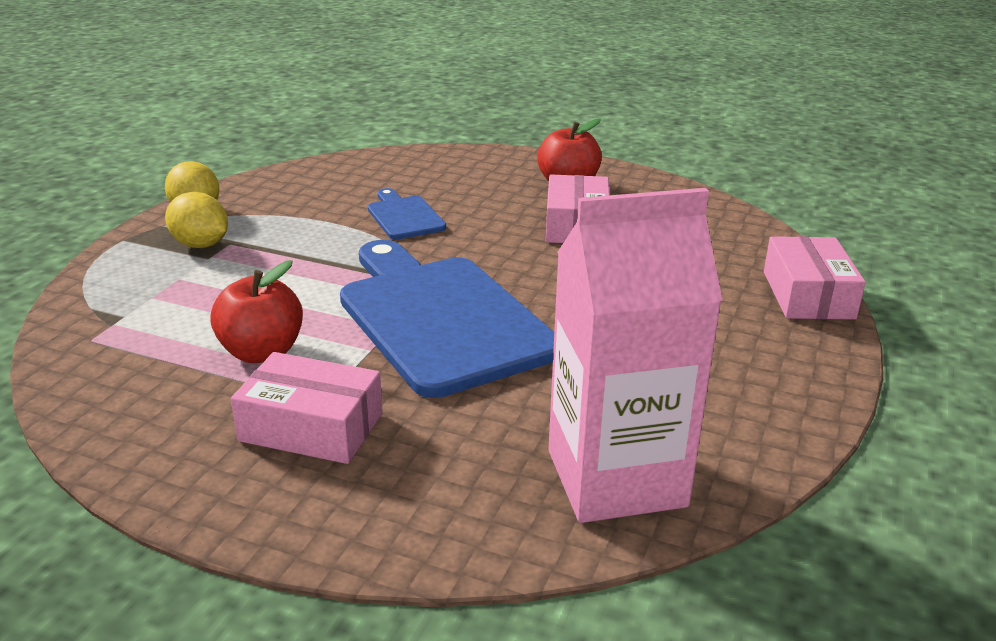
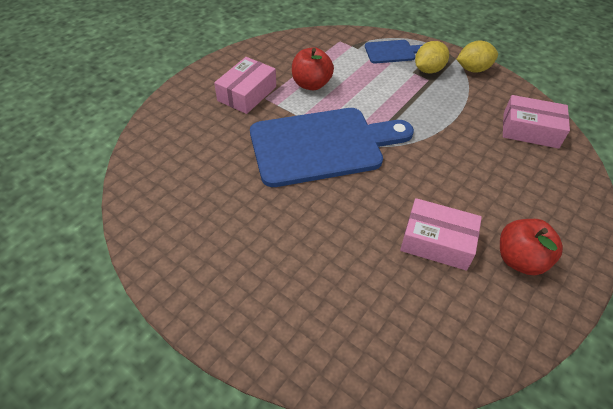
camera: 105 degrees right, 20 degrees up
(404, 216) = (460, 151): blue cutting board -> blue cutting board (392, 52)
(616, 478) = (160, 177): pink carton -> none
(808, 295) = (289, 356): pink box -> pink box (530, 130)

